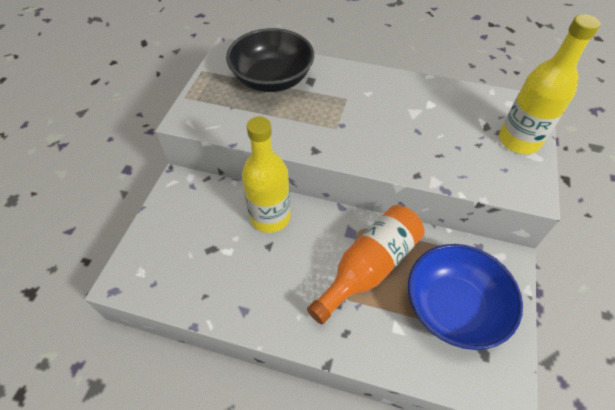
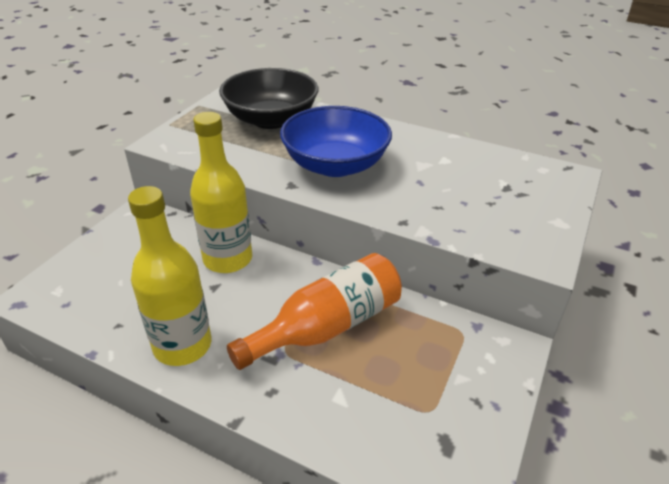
camera: 10 degrees right, 15 degrees down
(453, 307) = (421, 386): blue bowl -> blue bowl (335, 165)
(518, 141) = (543, 205): yellow bottle -> yellow bottle (182, 345)

